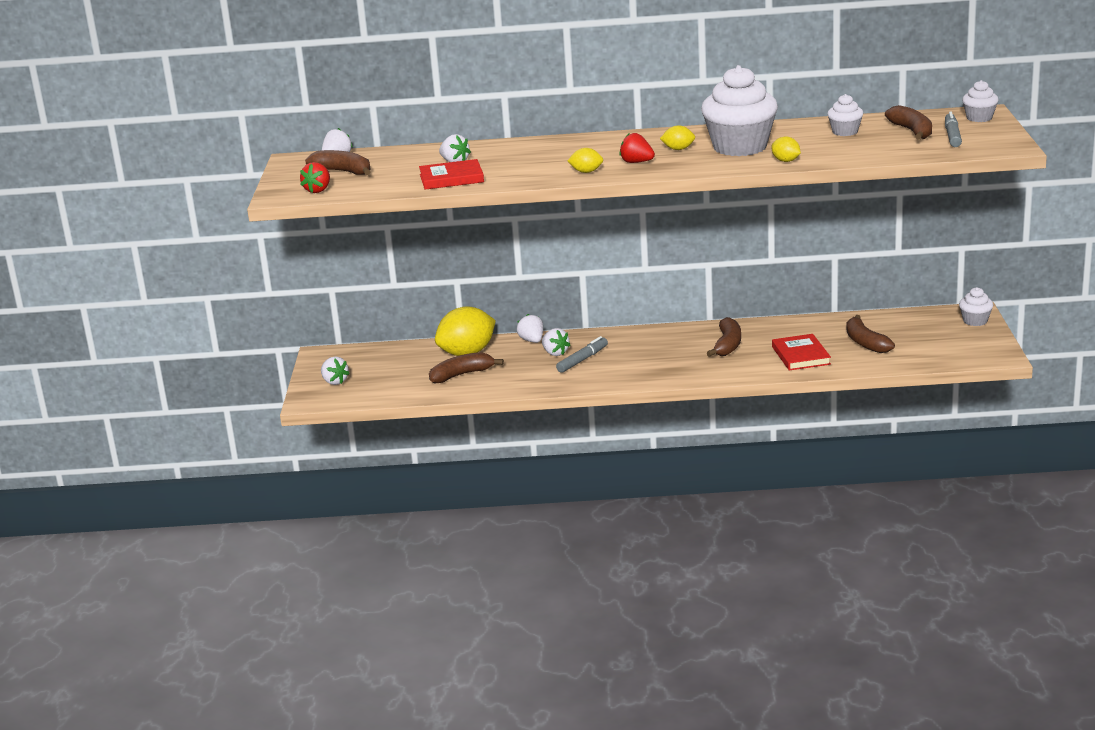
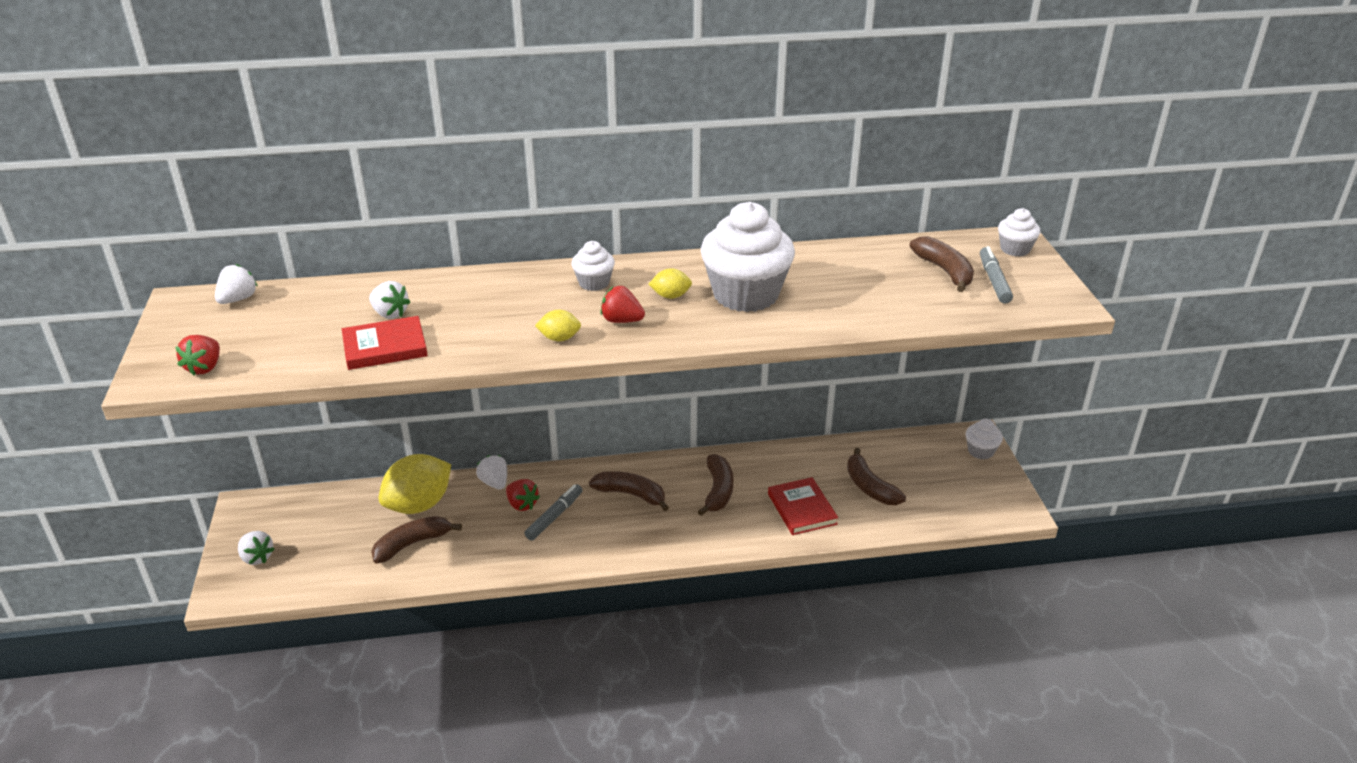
camera: 10 degrees left, 10 degrees up
(343, 171) = (243, 329): brown banana -> brown banana (631, 494)
(555, 353) = (522, 504): white strawberry -> red strawberry
(786, 161) = (806, 323): yellow lemon -> none
(845, 132) = (866, 269): white cupcake -> white cupcake (594, 283)

